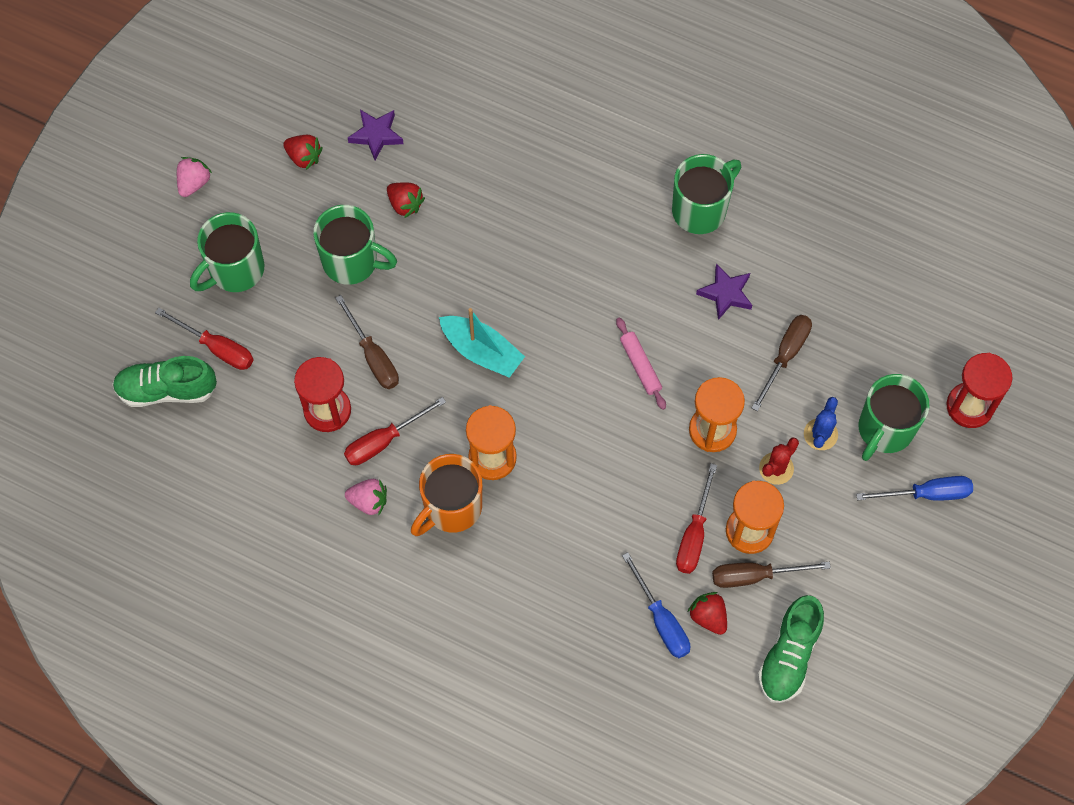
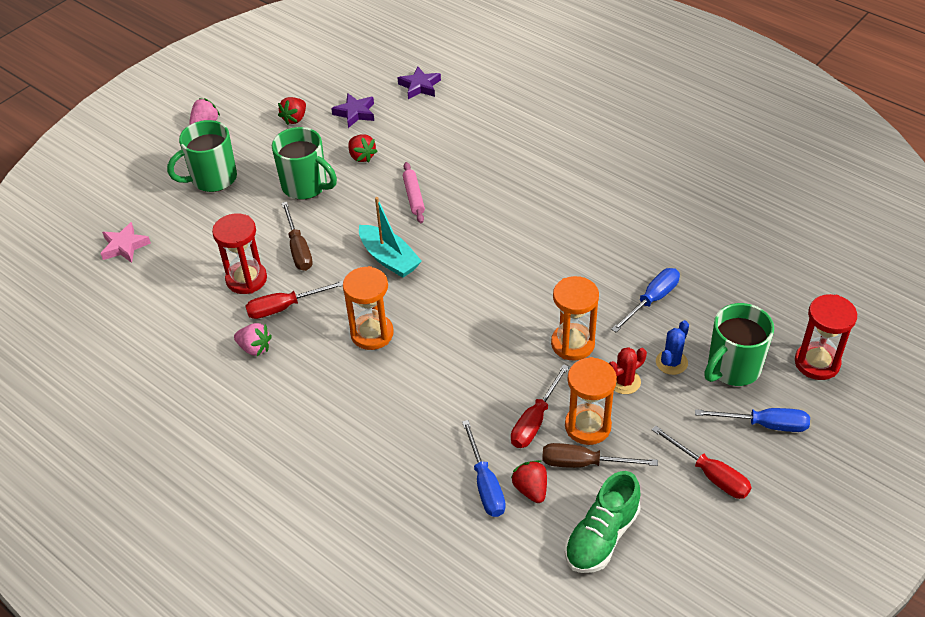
camera: 15 degrees right, 20 degrees down
(167, 389) = (124, 246): green shoe -> pink star
(217, 348) = (176, 225): red screwdriver -> red screwdriver (710, 474)
(304, 157) = (295, 119): red strawberry -> red strawberry turned 75 degrees clockwise
(451, 508) = (323, 364): orange mug -> none
(640, 366) = (521, 288): pink rolling pin -> pink rolling pin (414, 196)
(700, 209) = (602, 191): green mug -> none
(726, 293) = (609, 249): purple star -> purple star (420, 86)
(785, 356) = (652, 300): brown screwdriver -> blue screwdriver

